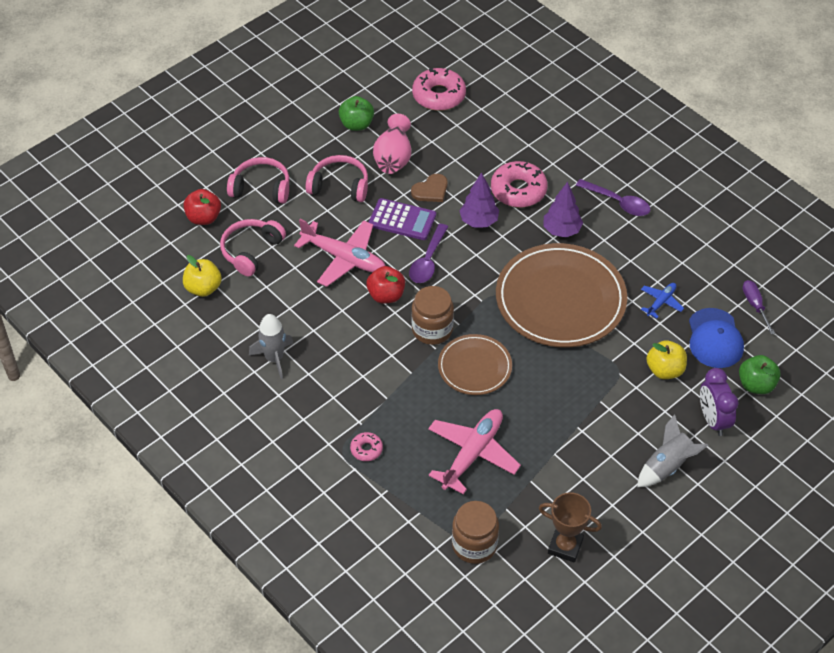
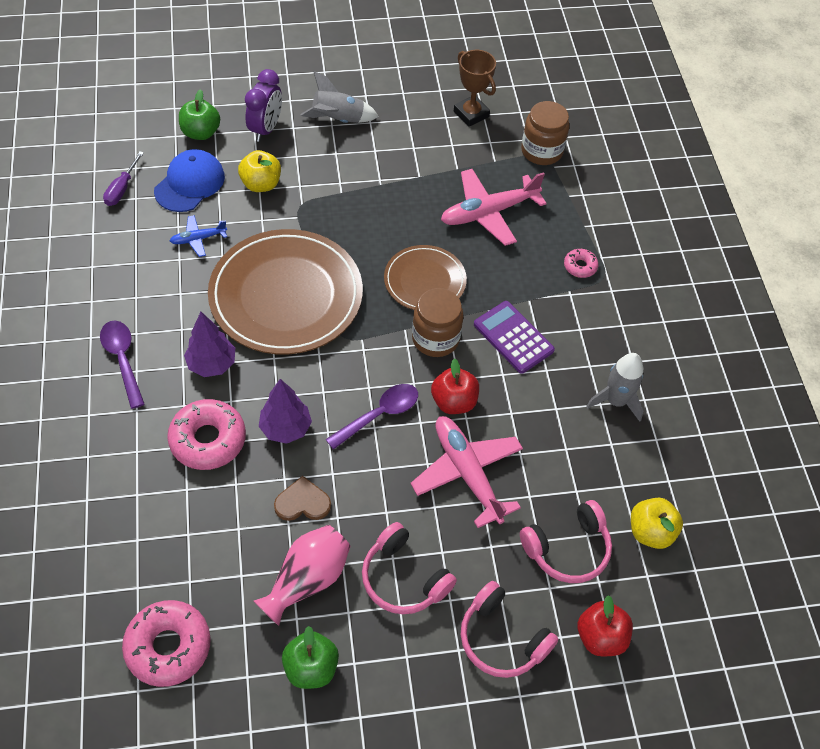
camera: 150 degrees left, 5 degrees up
(402, 220) = (366, 483): purple calculator -> purple calculator (513, 337)

